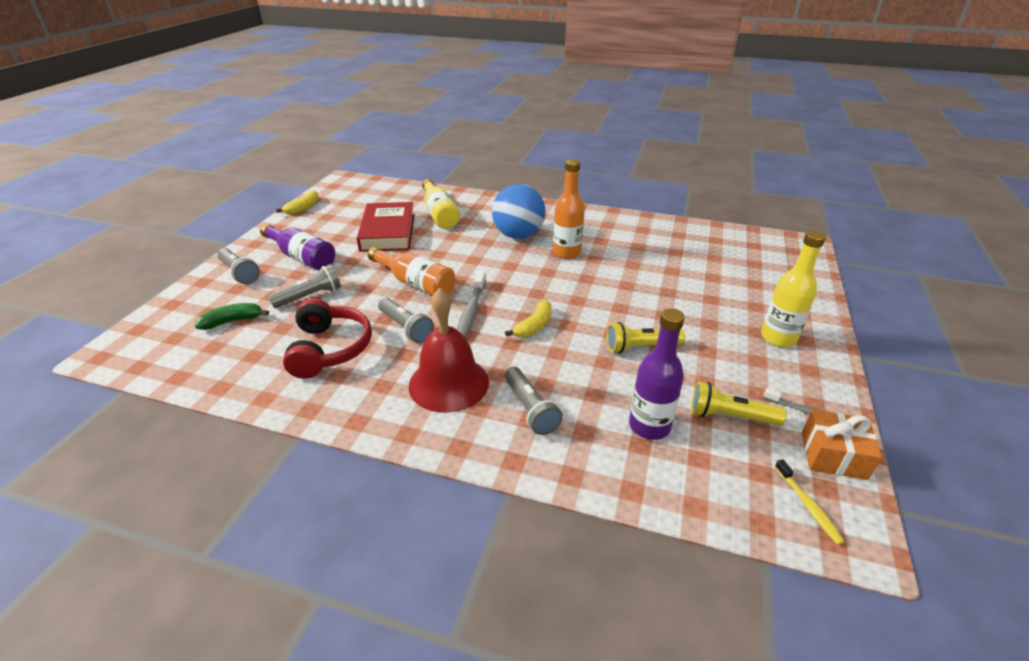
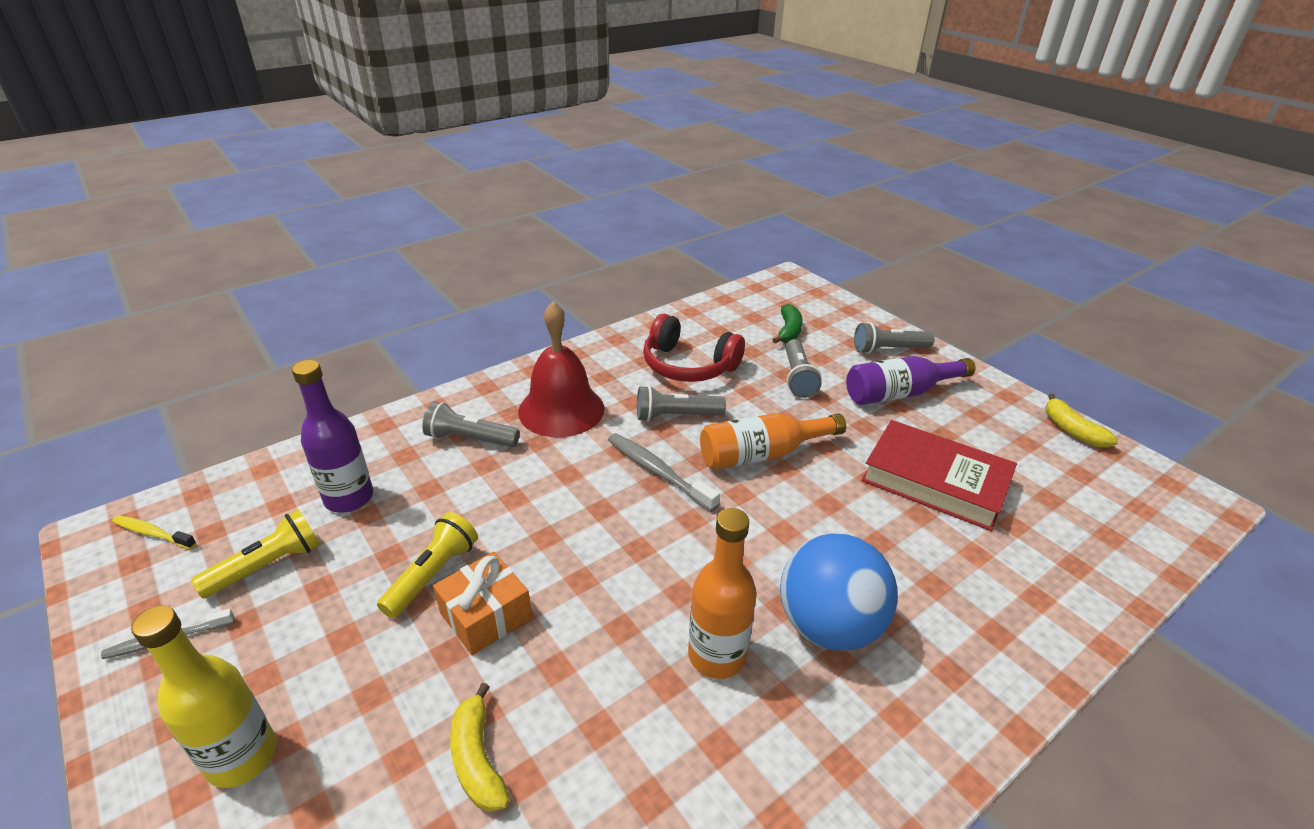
camera: 125 degrees right, 0 degrees up
(439, 214) = (979, 562): yellow bottle -> none
(534, 326) = (576, 506): yellow banana -> yellow banana (477, 758)
(833, 455) = (125, 604): orange gift -> orange gift (486, 615)

